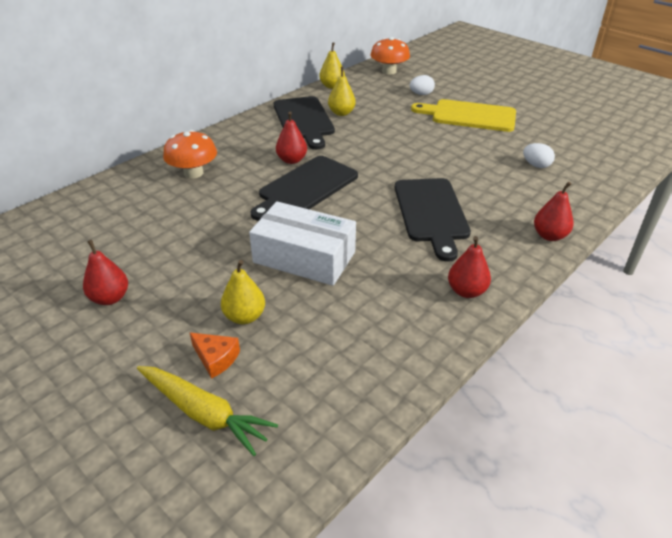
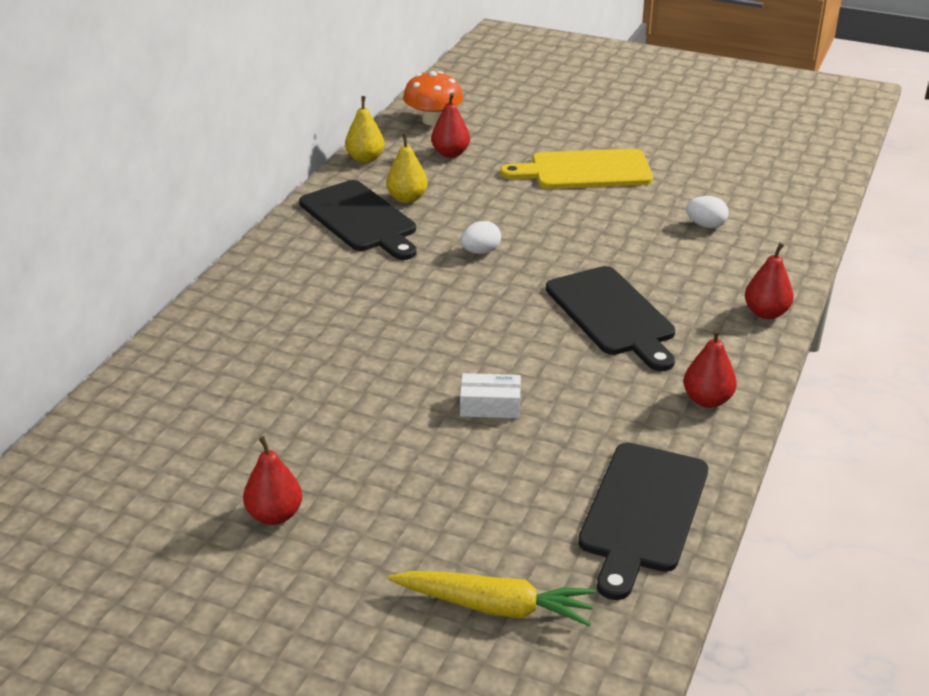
camera: 20 degrees left, 5 degrees down
(193, 173) = (257, 328): orange mushroom -> none
(216, 358) = (465, 547): orange cheese -> none
(244, 316) = (466, 493): yellow pear -> none
(292, 160) = (384, 281): red pear -> red pear (450, 153)
(304, 257) = (490, 405): white box -> white box, size x0.50
(305, 187) = (429, 315): black cutting board -> black cutting board (642, 512)
(421, 94) = (501, 149): white egg -> white egg (480, 252)

